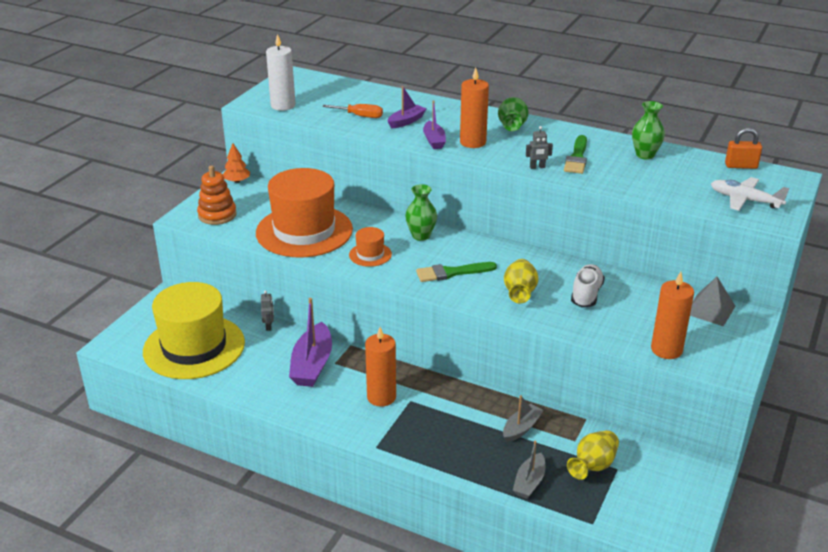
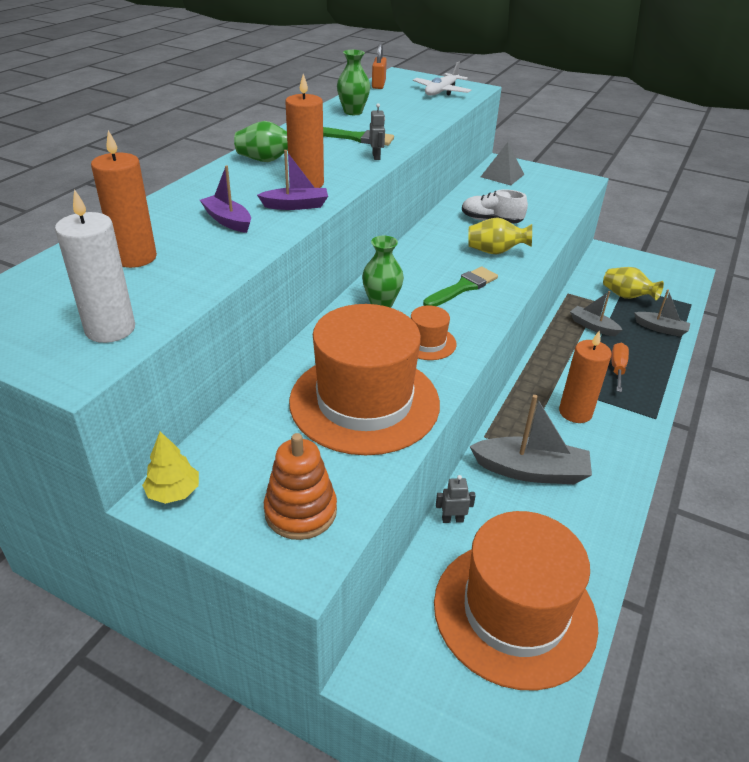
camera: 90 degrees left, 5 degrees up
(194, 347) = (514, 612): yellow hat -> orange hat
(237, 181) = (173, 492): orange tree -> yellow tree
(312, 365) = (530, 471): purple boat -> grey boat
(360, 116) = (193, 255): orange screwdriver -> orange screwdriver (617, 368)
(451, 273) = (463, 287): green brush -> green brush turned 120 degrees counterclockwise
(666, 350) = (565, 198): orange candle -> orange candle (135, 257)

